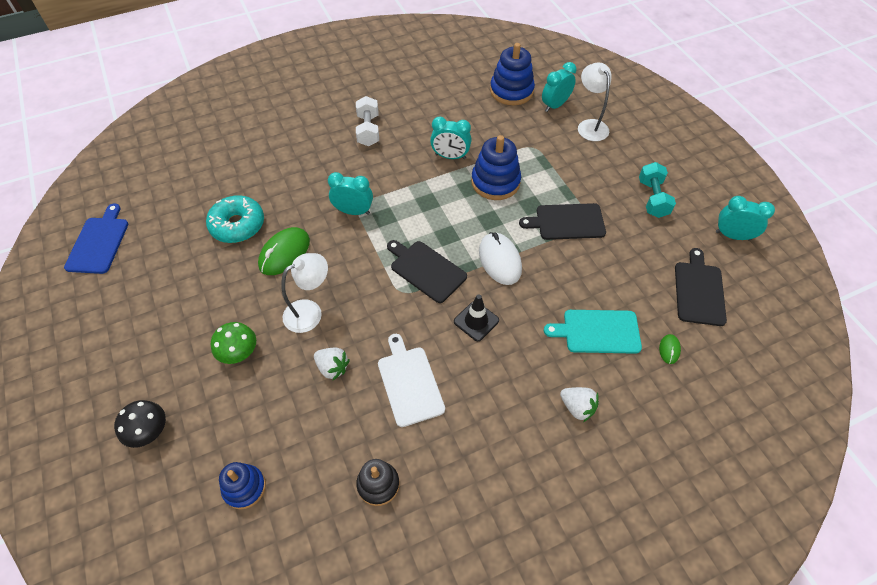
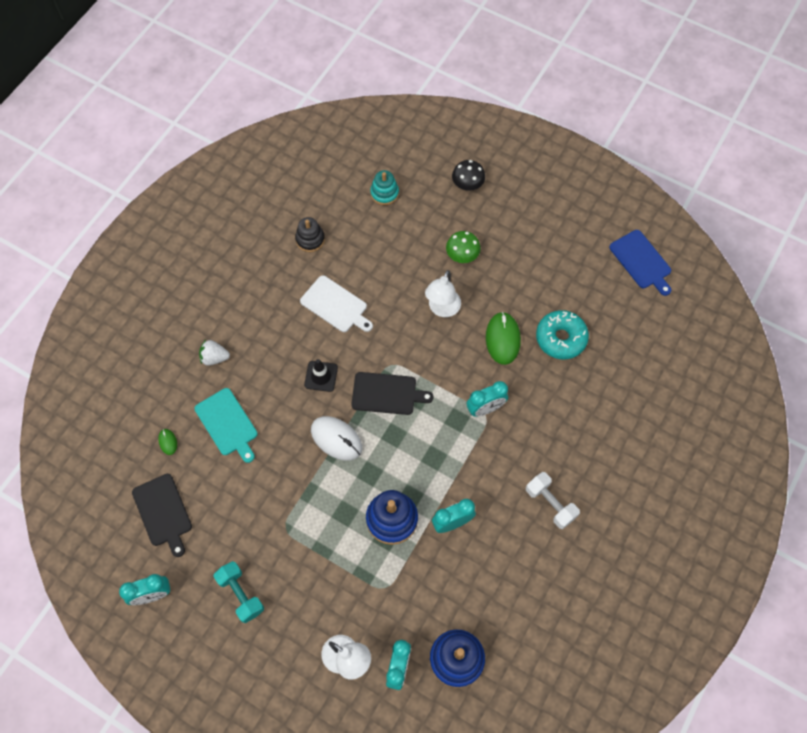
camera: 145 degrees right, 10 degrees up
(244, 487) = (384, 193): blue stacking toy -> turquoise stacking toy
(332, 368) = (393, 283): white strawberry -> none
(567, 222) = (304, 514): black cutting board -> none
(598, 331) = (227, 424): turquoise cutting board -> turquoise cutting board turned 90 degrees clockwise

